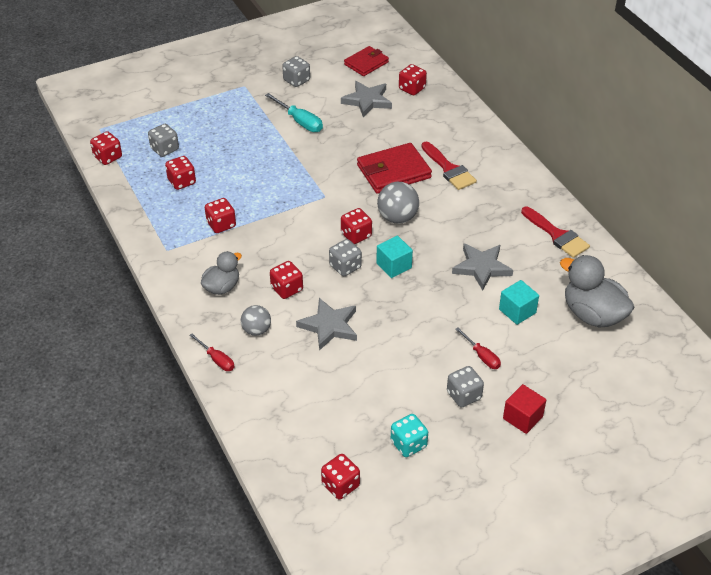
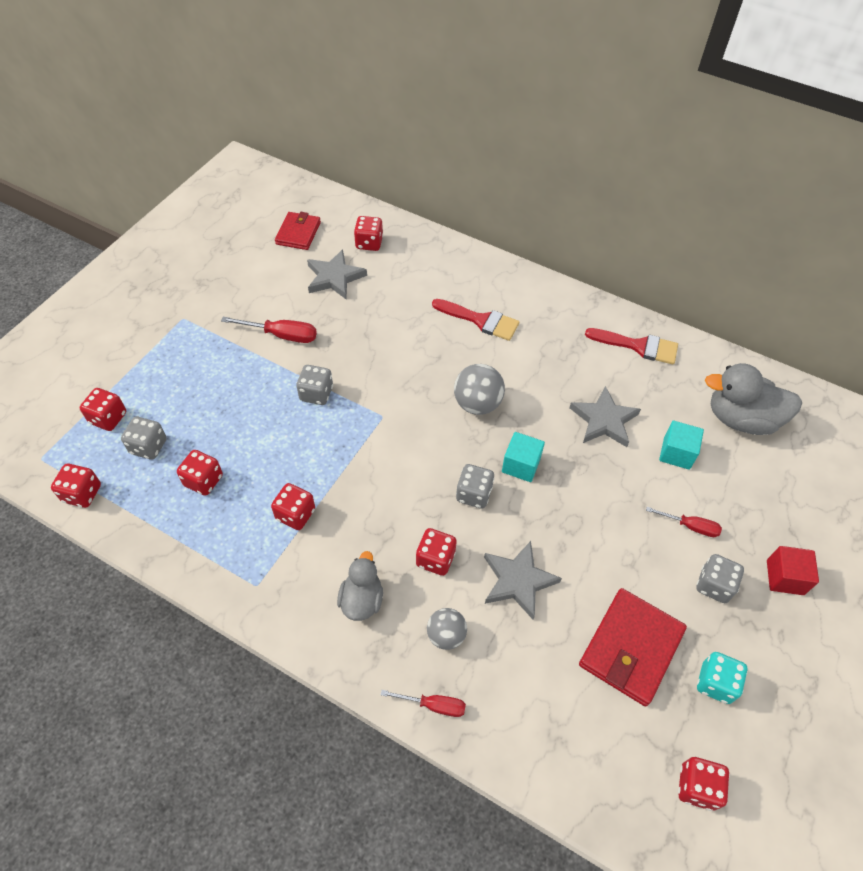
camera: 35 degrees left, 10 degrees up
(296, 80) = (238, 286): grey dice -> grey dice (316, 394)
(300, 121) = (282, 335): turquoise screwdriver -> red screwdriver
(356, 235) = (453, 448): red dice -> red dice (108, 418)
(393, 171) = (429, 350): red wallet -> red wallet (631, 648)

